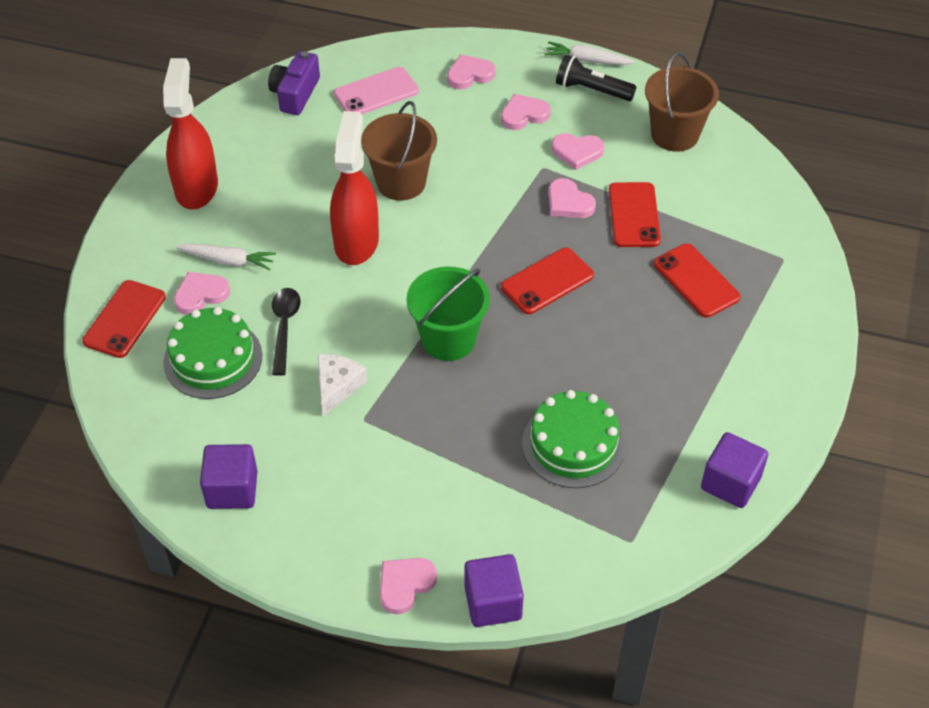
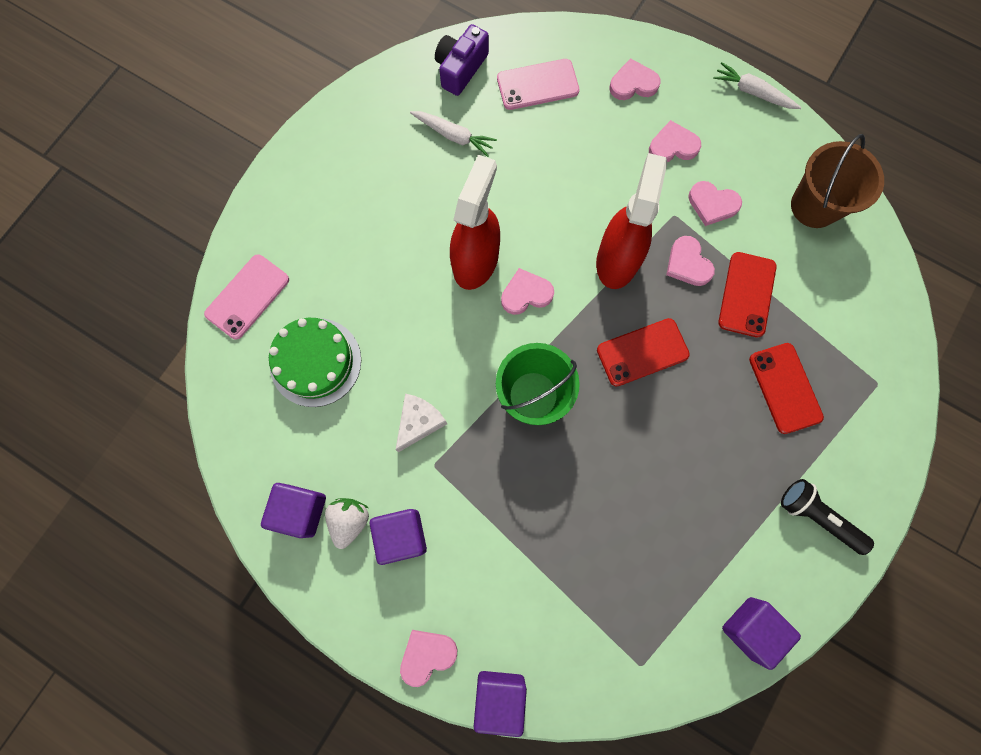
camera: 15 degrees right, 25 degrees up
(124, 319) = (247, 297): red phone -> pink phone
(196, 187) = (344, 160): red spray bottle -> red spray bottle (617, 259)
(200, 295) = (320, 286): pink heart -> pink heart (526, 294)
(228, 261) = (354, 253): white carrot -> white carrot (453, 136)
(284, 327) = (387, 342): black spoon -> none
(288, 486) = (350, 520): none -> white strawberry
(347, 487) = (401, 535): none -> purple cube
(401, 182) = (534, 200): brown bucket -> none
(573, 444) = (617, 545): green cake -> none
(592, 90) = (747, 131): black flashlight -> black flashlight (817, 517)

